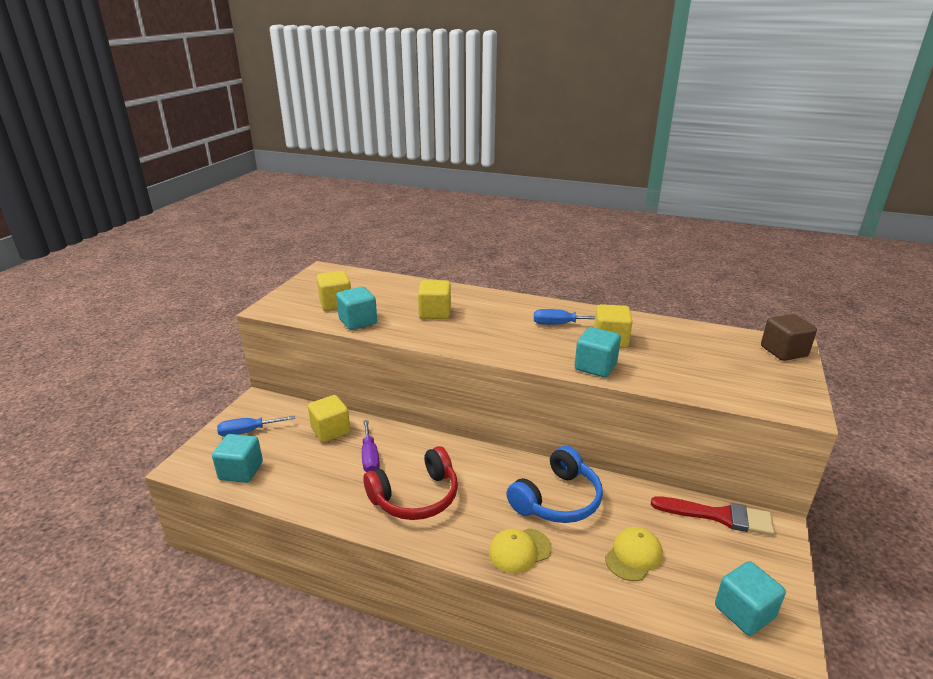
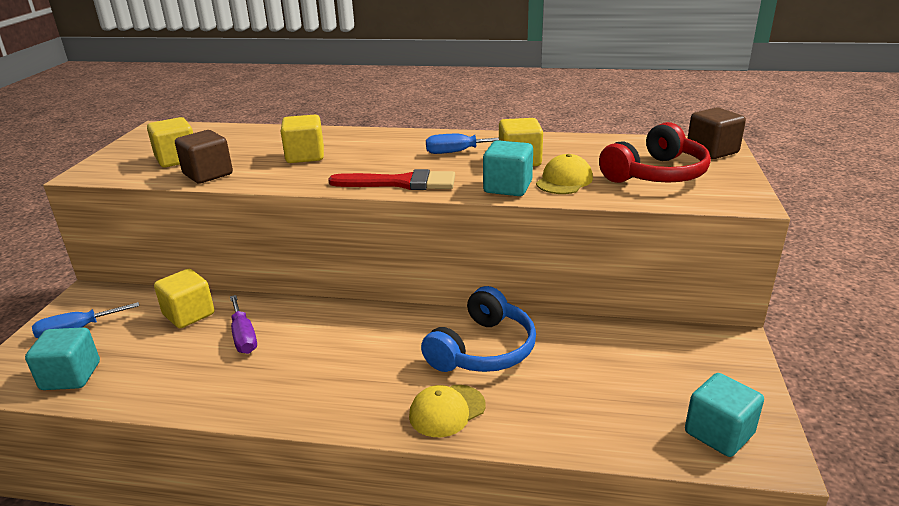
camera: 10 degrees left, 0 degrees up
(358, 321) = (208, 174): turquoise cube -> brown cube
(416, 497) = (308, 372): red headphones -> red headphones (656, 174)
(633, 555) = (582, 395): yellow cap -> yellow cap (564, 180)
(718, 516) = (669, 339): red brush -> red brush (400, 183)

